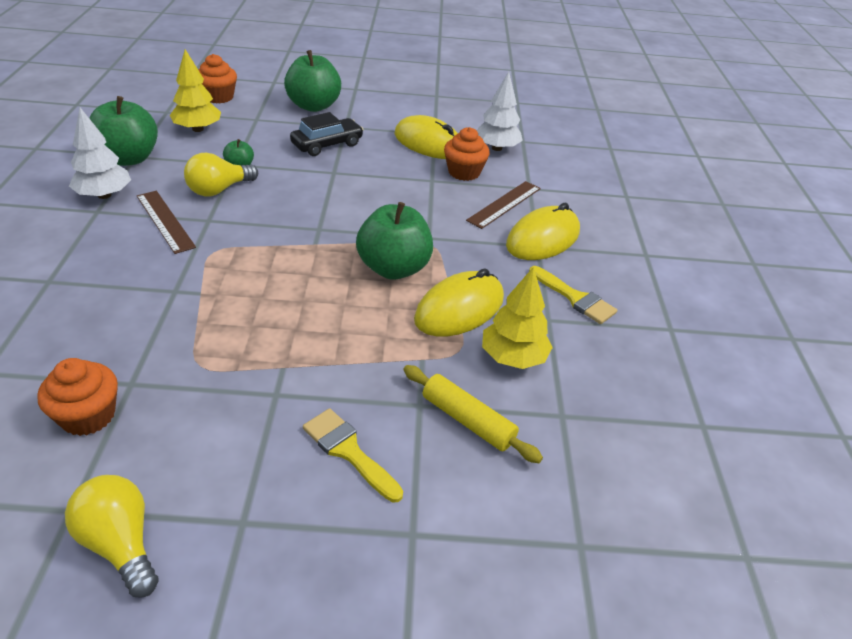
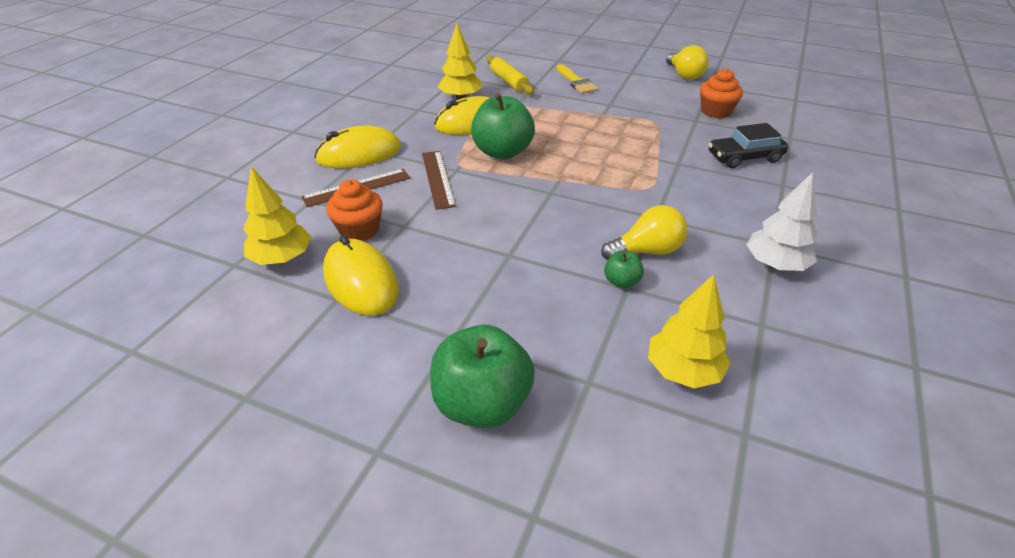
camera: 155 degrees left, 0 degrees up
(129, 158) = (769, 321): green apple -> none
(165, 221) = (699, 222): brown ruler -> brown ruler (438, 179)
(218, 97) = (653, 470): orange cupcake -> none
(327, 144) = (498, 302): black car -> black car (744, 157)
(496, 148) = (282, 258): white tree -> yellow tree
(575, 298) = (386, 116): yellow brush -> none

